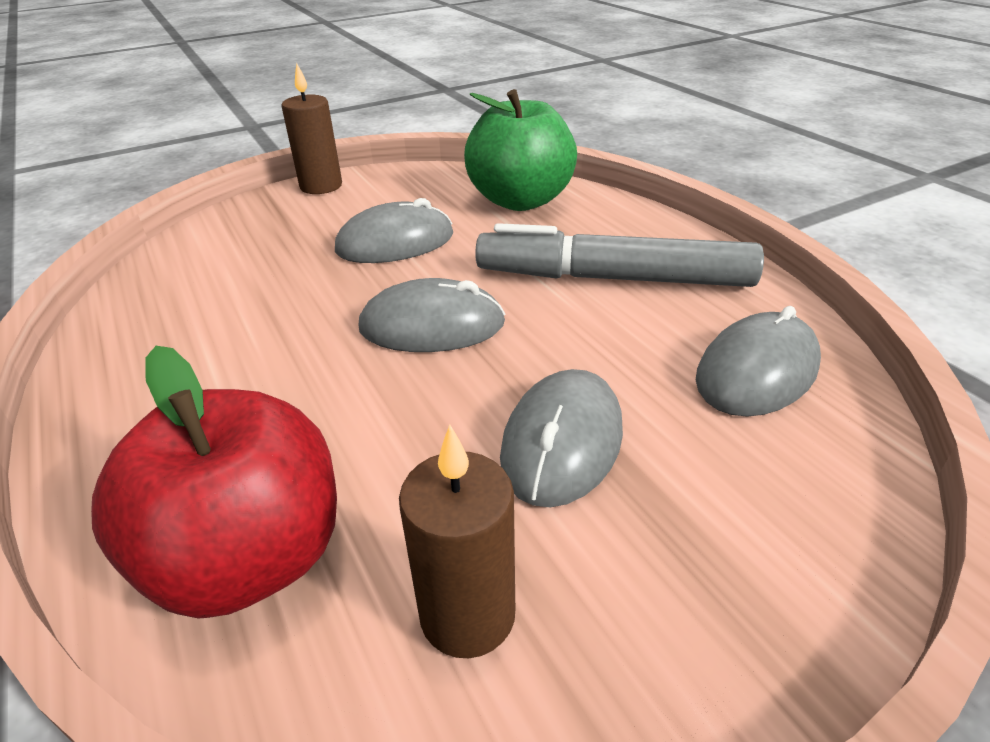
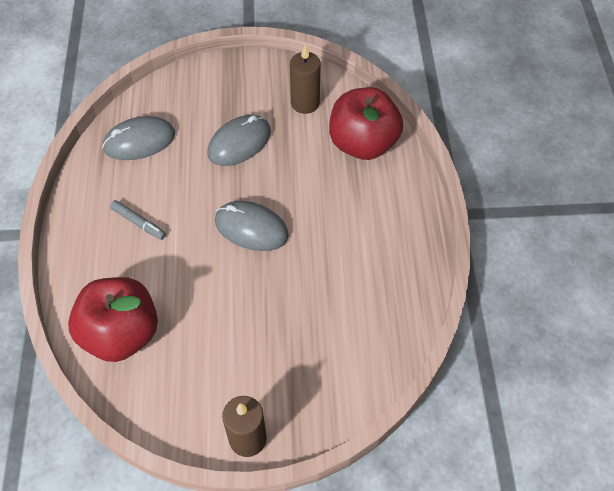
camera: 155 degrees left, 20 degrees up
(395, 243) = (232, 318): grey mouse -> none
(520, 200) = (121, 334): green apple -> red apple
(615, 278) = (138, 222): grey marker -> grey marker, size x0.42

